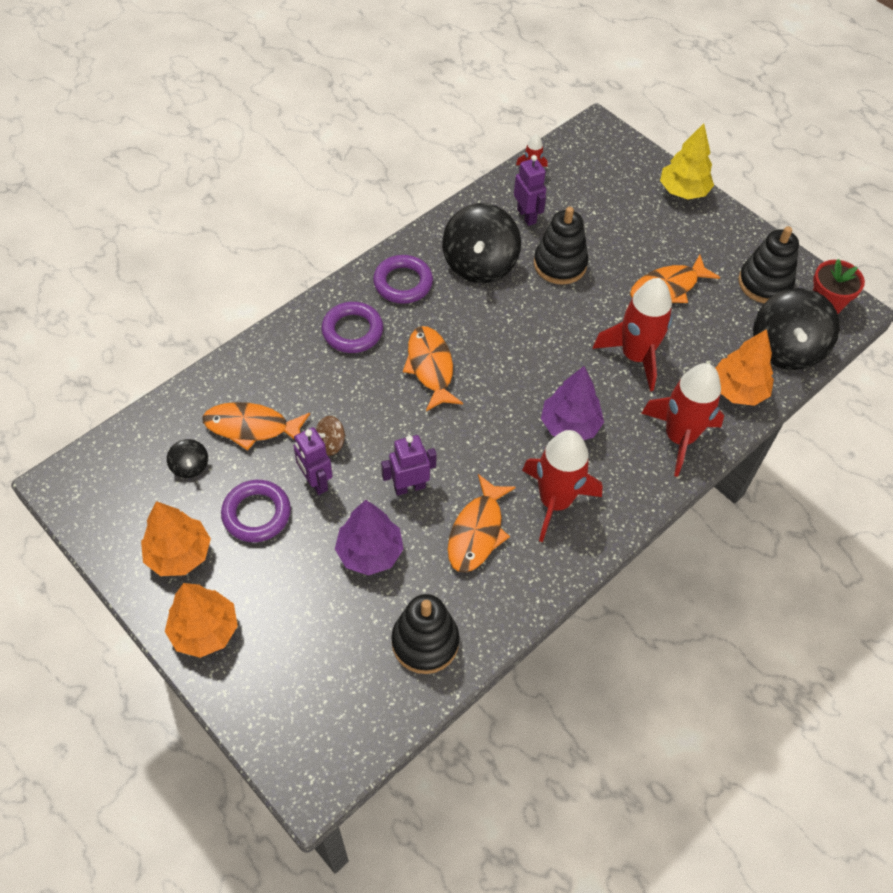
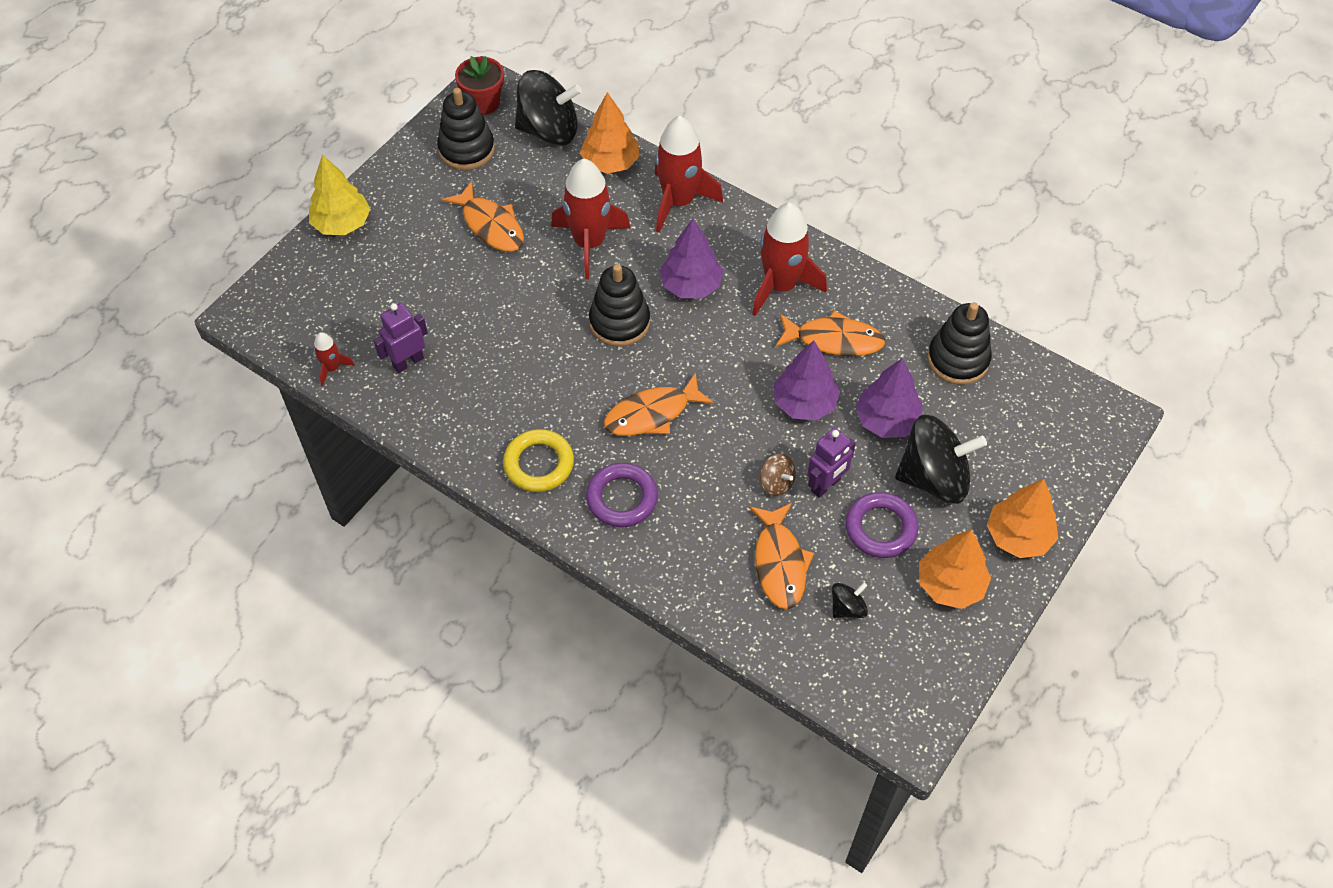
camera: 100 degrees left, 0 degrees up
(403, 283) = (539, 464): purple ring -> yellow ring
(409, 487) = (804, 403): purple robot -> purple tree
(479, 264) = (493, 395): black spinning top -> black spinning top (934, 478)
(560, 264) = (477, 321): black stacking toy -> black stacking toy (619, 322)

